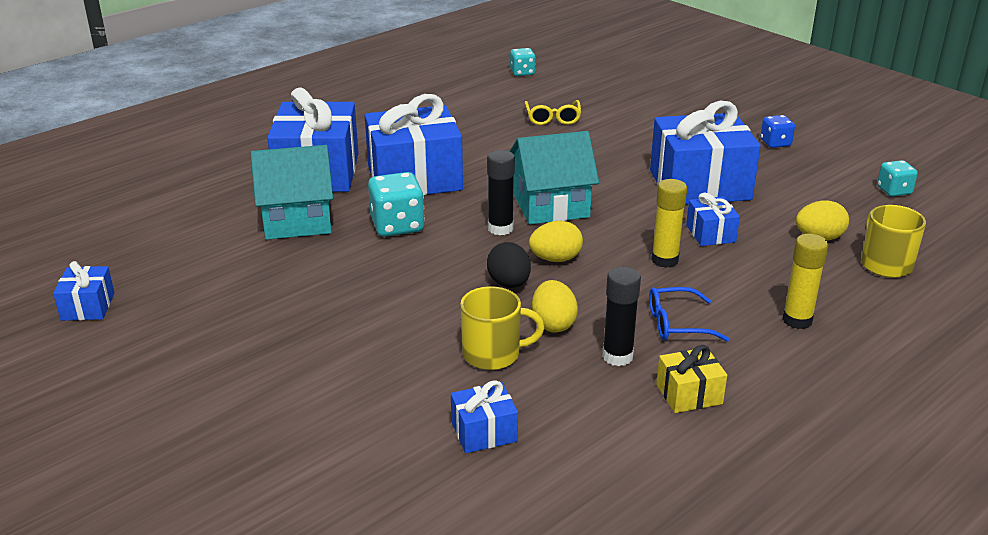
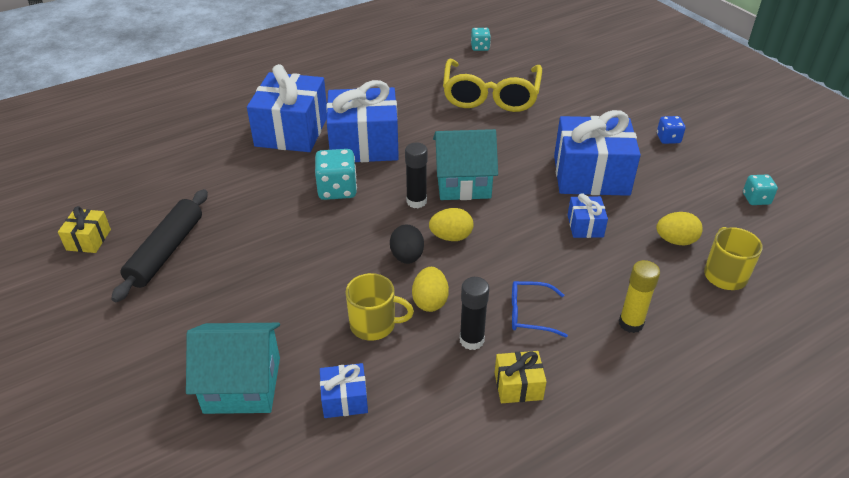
camera: 10 degrees right, 10 degrees up
(88, 306) = (88, 240): blue gift -> yellow gift
(198, 308) = (166, 251): none -> black rolling pin
(297, 220) = (263, 176): turquoise house -> turquoise house (242, 385)
(553, 118) = (490, 96): yellow glasses -> yellow glasses, size x2.15
(664, 260) = (539, 248): yellow glue stick -> none

